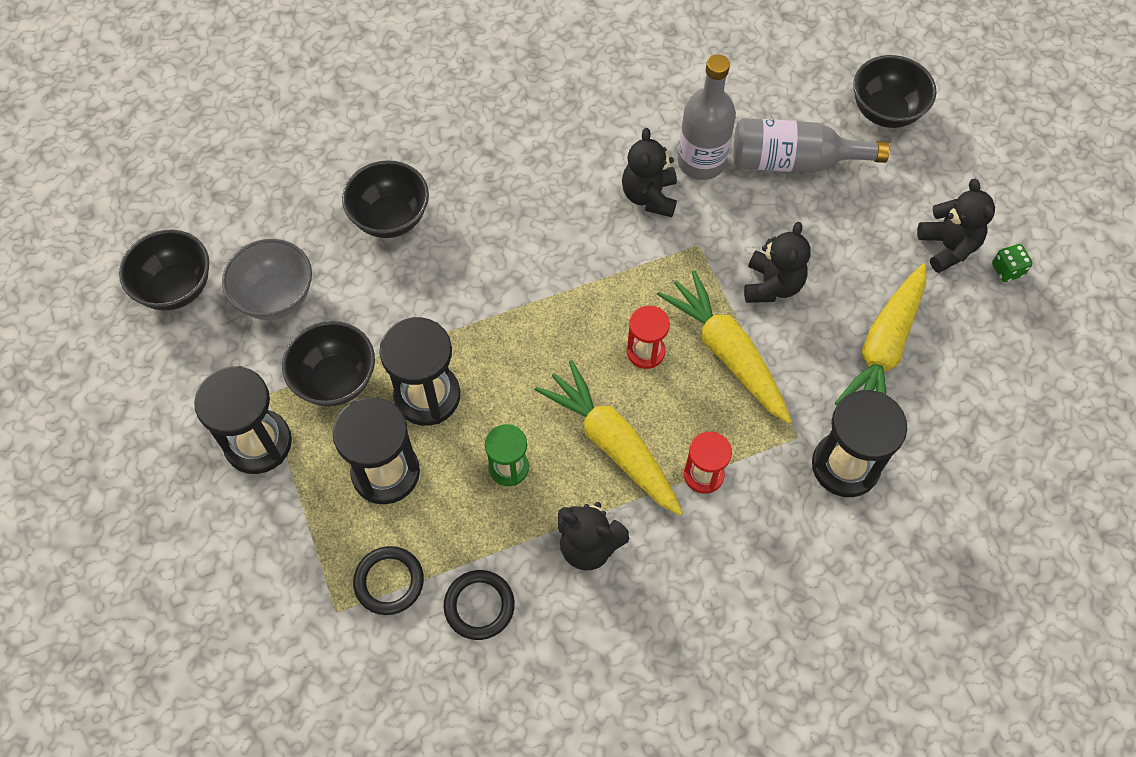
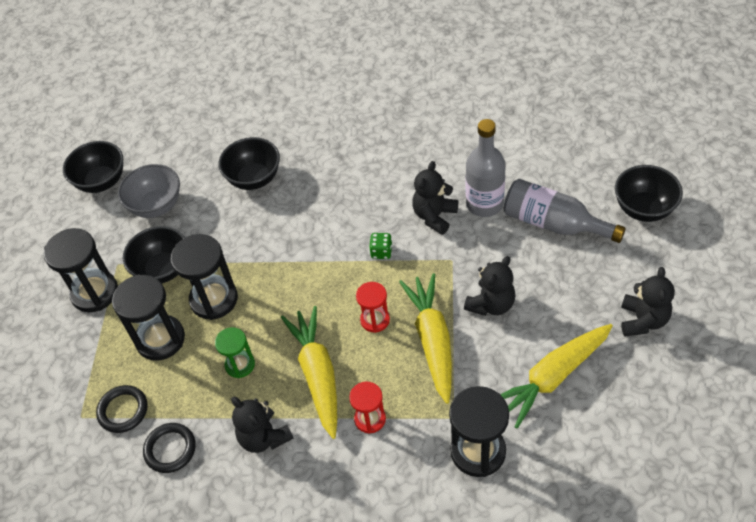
camera: 30 degrees right, 10 degrees down
(1007, 270) = (683, 352): green dice -> green dice (381, 252)

